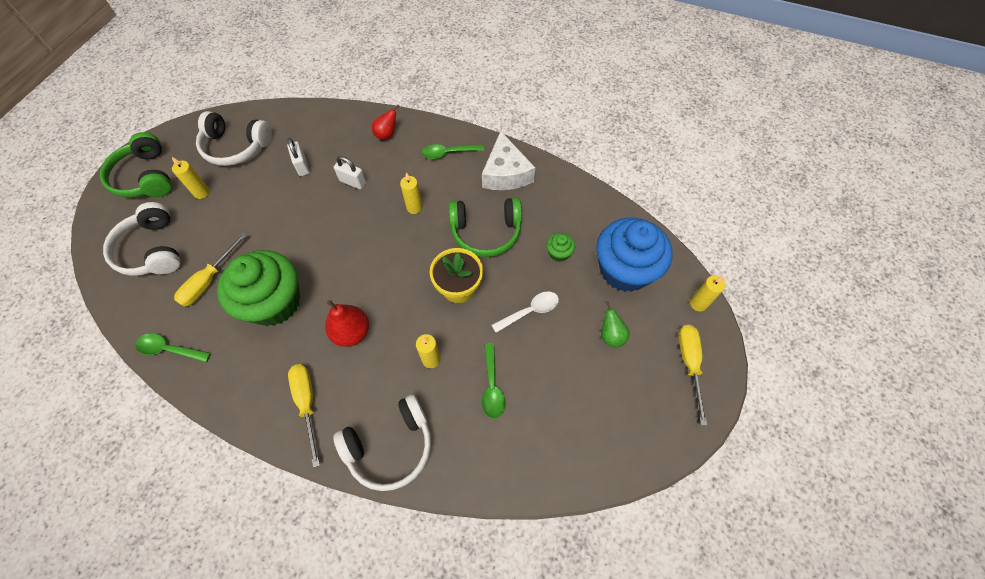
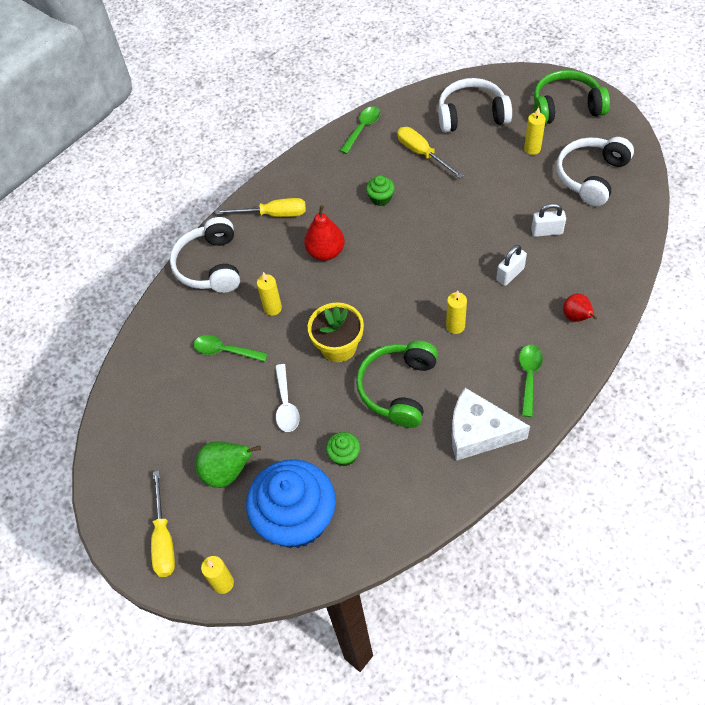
camera: 115 degrees right, 5 degrees down
(274, 302) = (381, 198): green cupcake -> green cupcake, size x0.41
(611, 335) = (227, 473): green pear -> green pear, size x1.52
(689, 364) = (164, 539): yellow screwdriver -> yellow screwdriver turned 60 degrees clockwise

